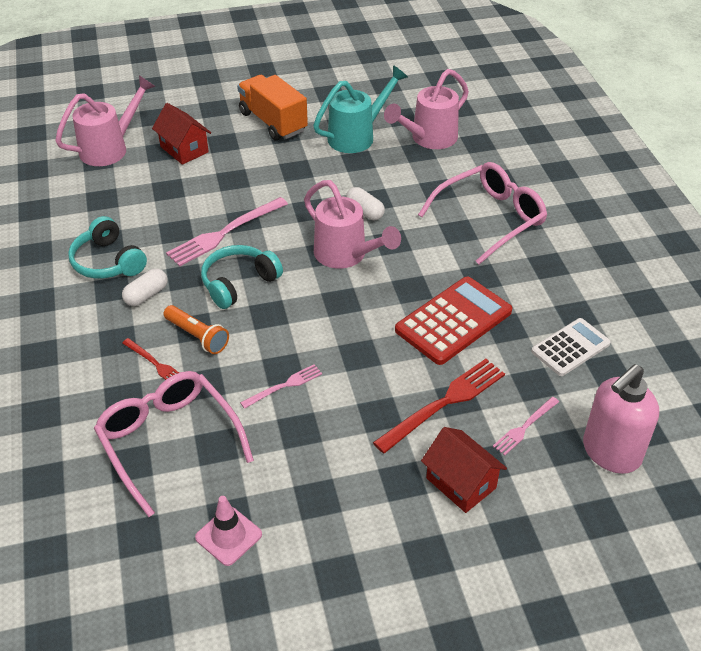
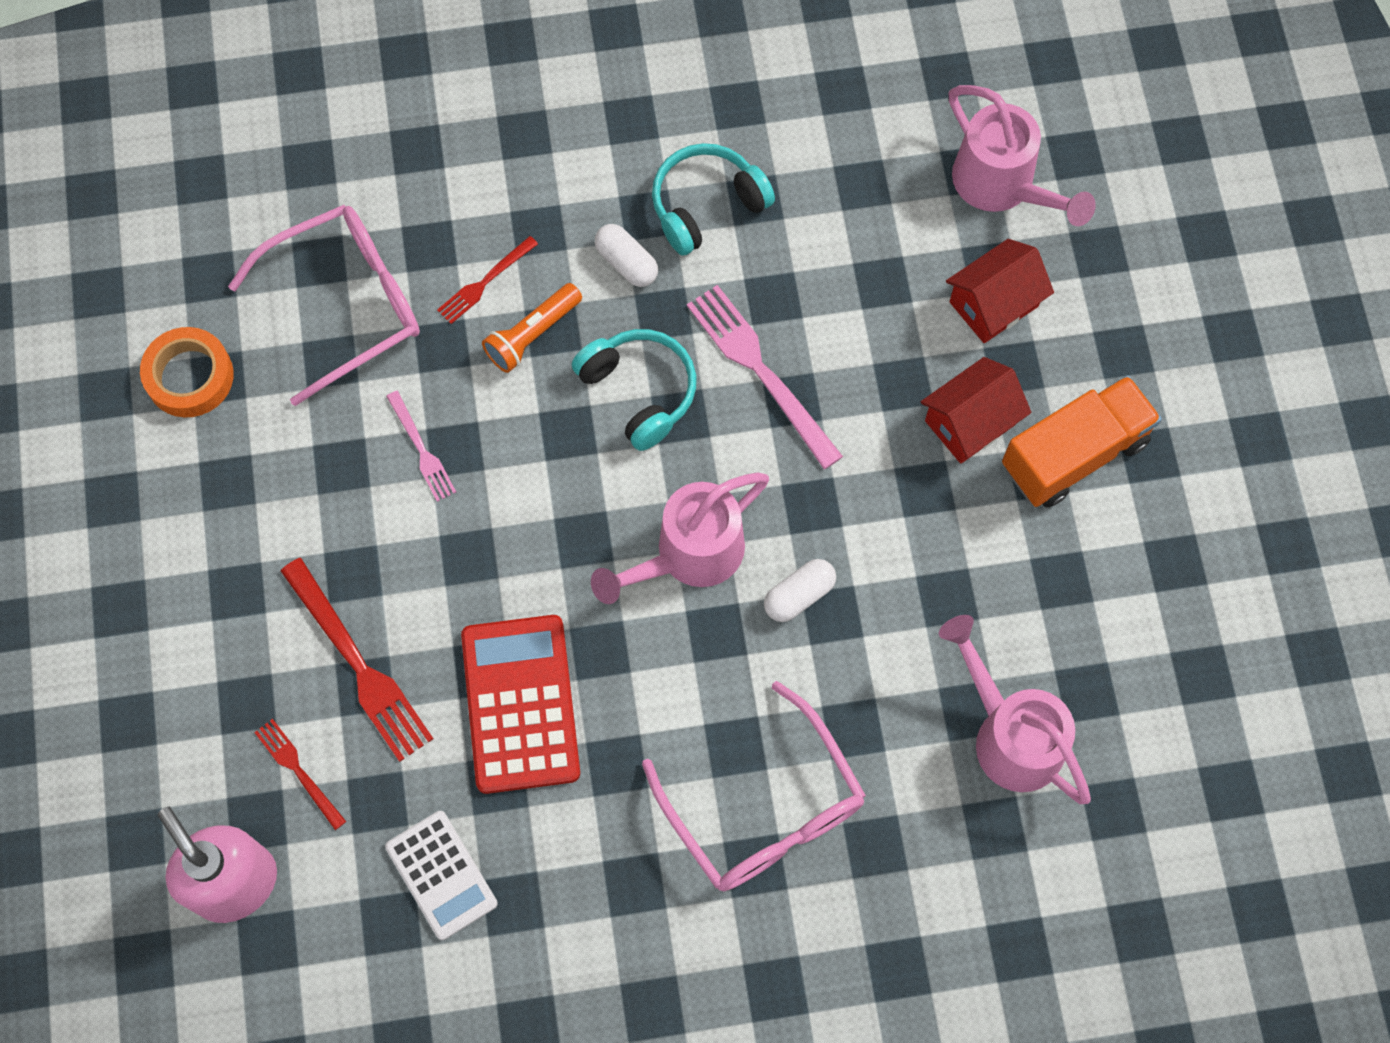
camera: 95 degrees right, 25 degrees up
(228, 536) = (189, 376): pink traffic cone -> orange tape
(357, 136) = (1023, 602): turquoise watering can -> none
(453, 321) = (520, 704): red calculator -> red calculator turned 150 degrees counterclockwise
(461, 483) = (219, 666): red house -> red house (970, 422)
(524, 427) = (298, 771): pink fork -> red fork

